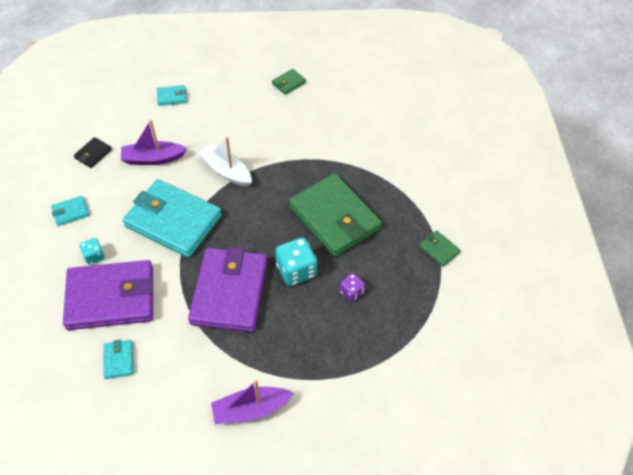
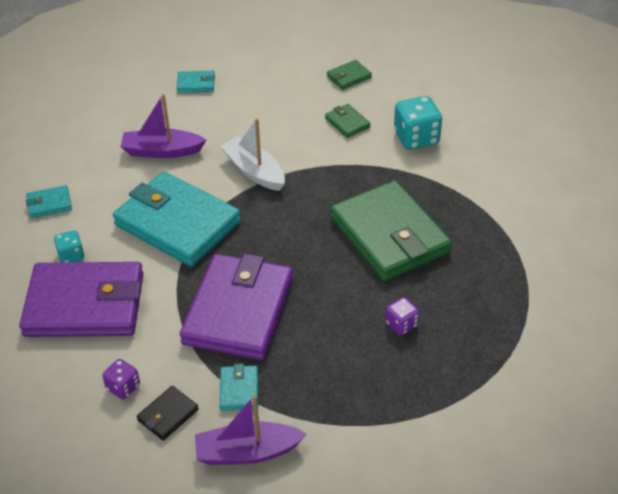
camera: 10 degrees right, 10 degrees down
(93, 154) = (87, 141): black wallet -> black wallet (168, 415)
(119, 360) = (83, 377): turquoise wallet -> turquoise wallet (239, 390)
(150, 365) = (123, 387): none -> purple dice
(296, 270) = (330, 293): turquoise dice -> turquoise dice (416, 138)
(439, 249) = (528, 283): green wallet -> green wallet (347, 123)

